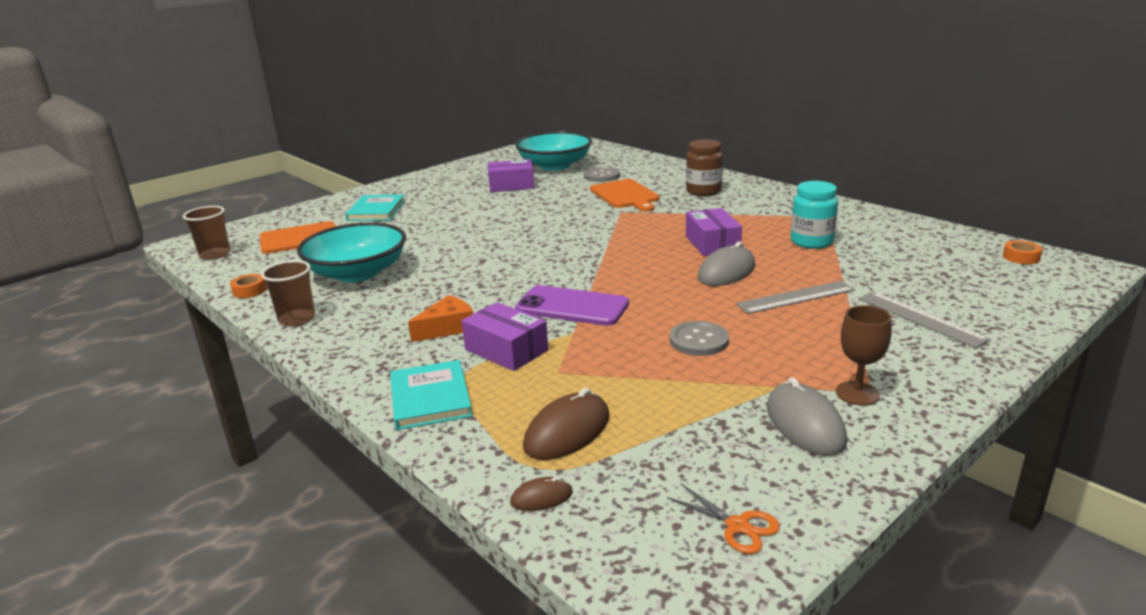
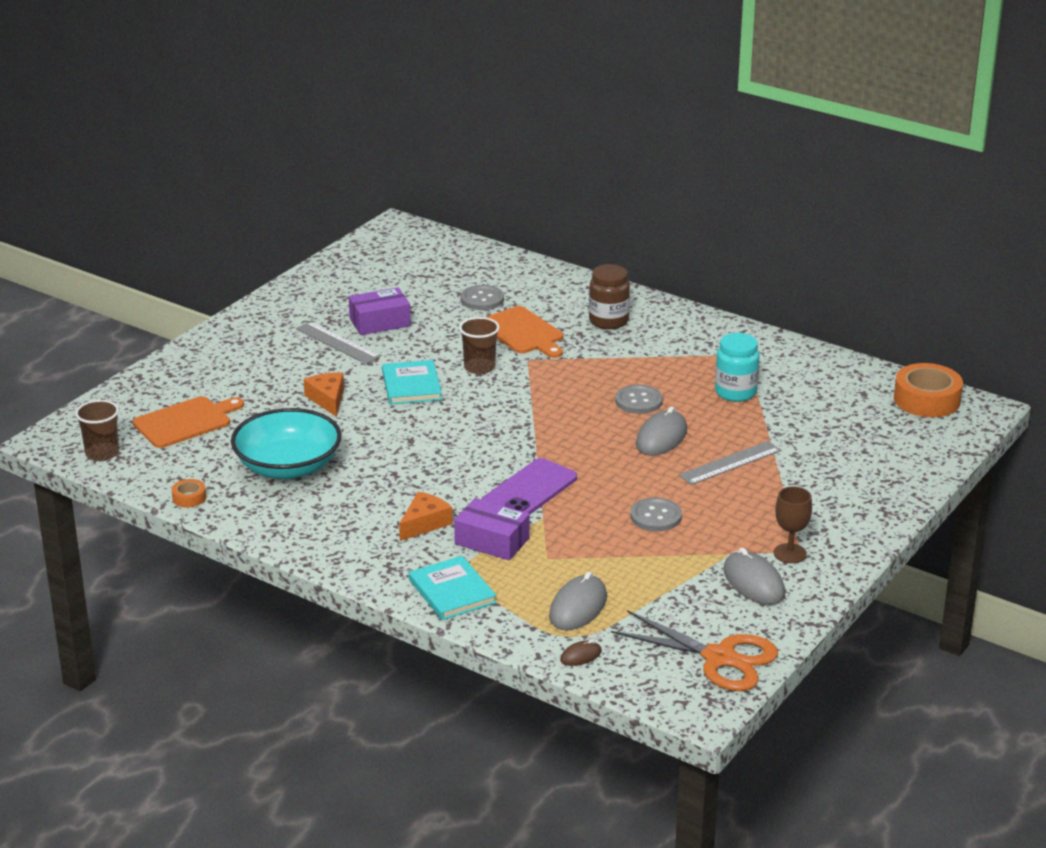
camera: 15 degrees left, 5 degrees up
(297, 319) = (269, 526): brown cup -> brown cup (479, 367)
(376, 211) = (240, 374): turquoise book -> turquoise book (411, 385)
(432, 229) = (328, 399): none -> orange cheese
(554, 166) = (415, 283): turquoise bowl -> none
(567, 432) = (578, 607): brown mouse -> grey mouse
(572, 307) = (530, 490): purple phone -> purple phone turned 60 degrees counterclockwise
(712, 244) = (638, 401): purple box -> grey button
(738, 526) = (720, 658): orange scissors -> orange scissors, size x2.14
(921, 318) = (837, 477): grey ruler -> grey ruler (337, 343)
(1021, 257) = (927, 400): orange tape -> orange tape, size x2.12

